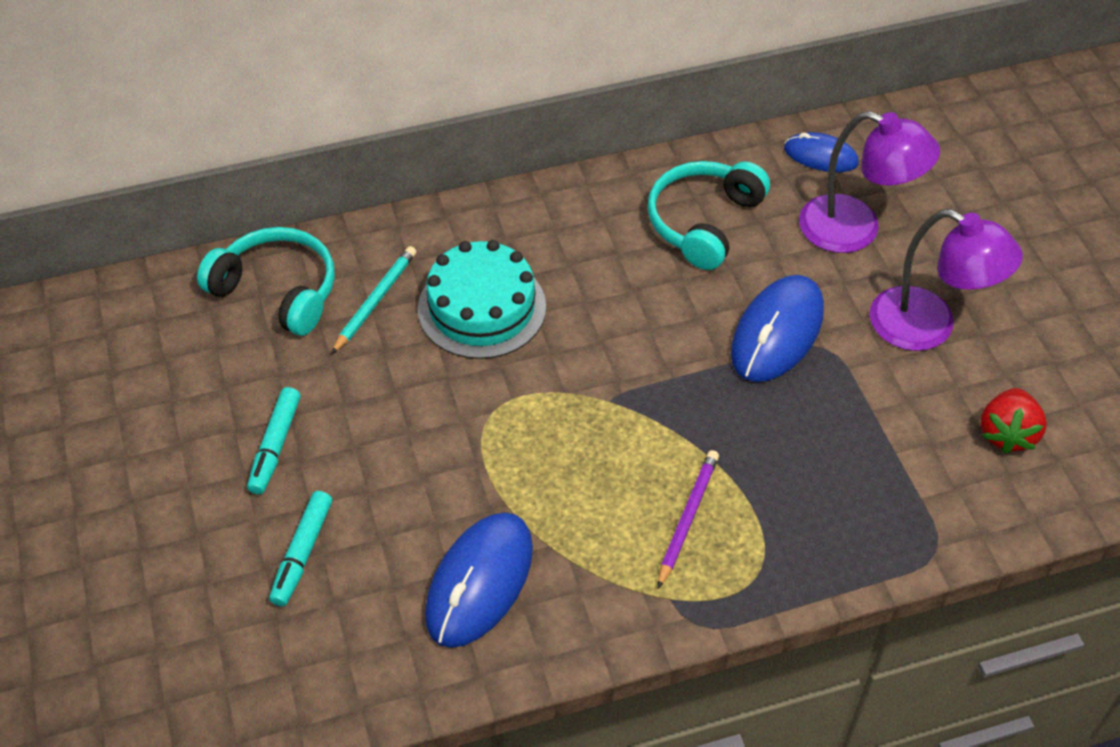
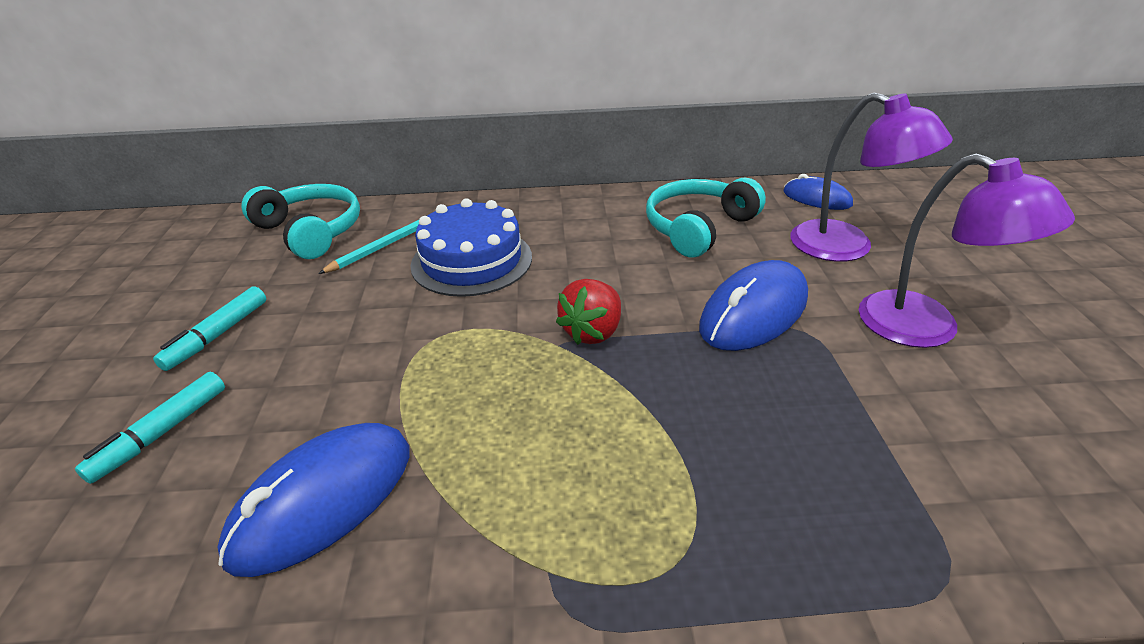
camera: 15 degrees right, 15 degrees down
(482, 308) = (472, 261): turquoise cake -> blue cake
(687, 518) = (604, 474): purple pencil -> none
(1006, 434) = (1041, 446): red strawberry -> red strawberry (592, 332)

